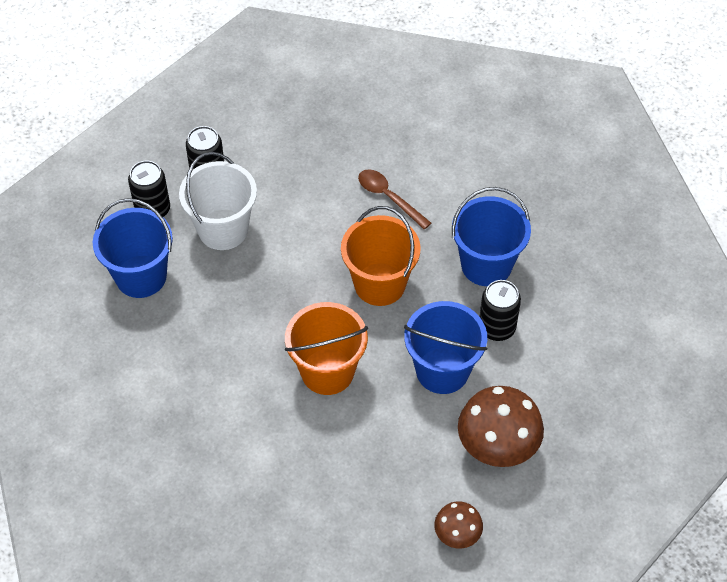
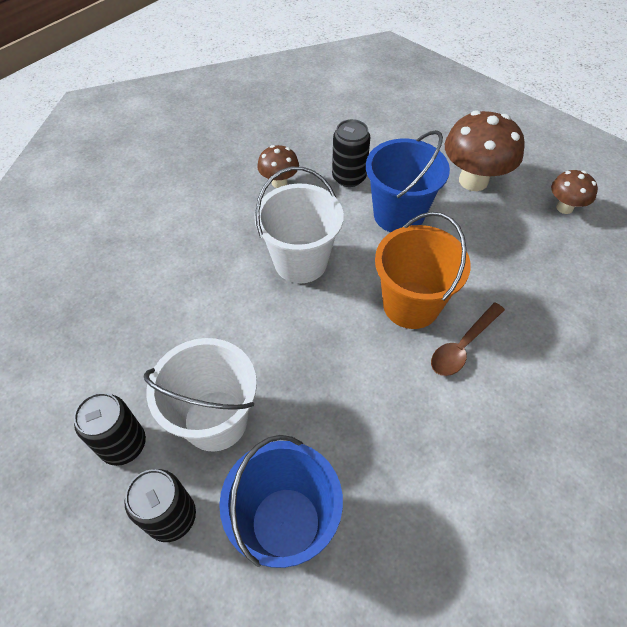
camera: 90 degrees left, 0 degrees up
(380, 284) = (300, 261): orange bucket -> white bucket
(389, 197) = (189, 254): brown spoon -> brown spoon (462, 346)
(486, 265) = (279, 182): blue bucket -> brown mushroom

